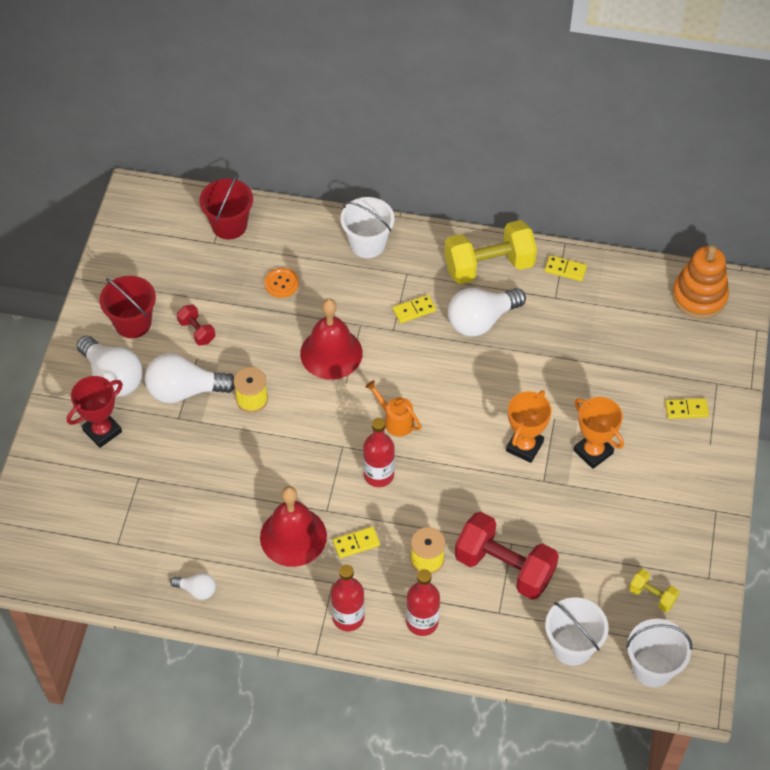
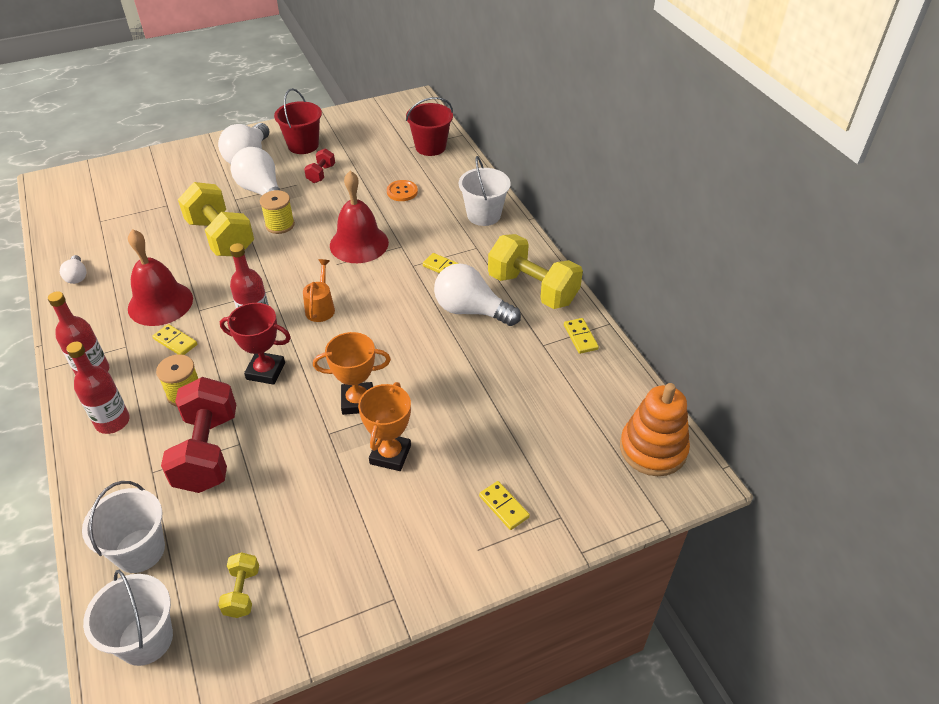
camera: 55 degrees right, 10 degrees down
(102, 431) = (197, 172): red trophy -> red trophy (265, 371)
(232, 453) = (221, 237): none -> yellow dumbbell

